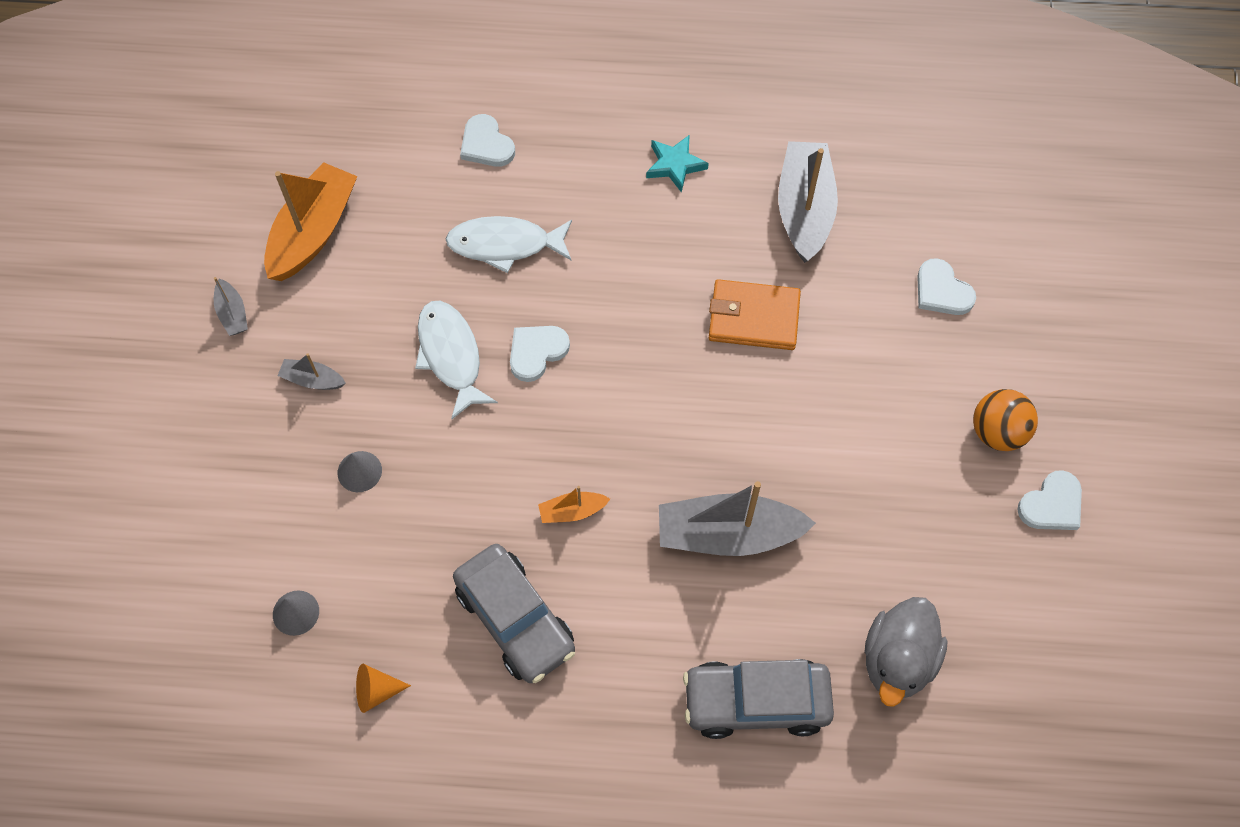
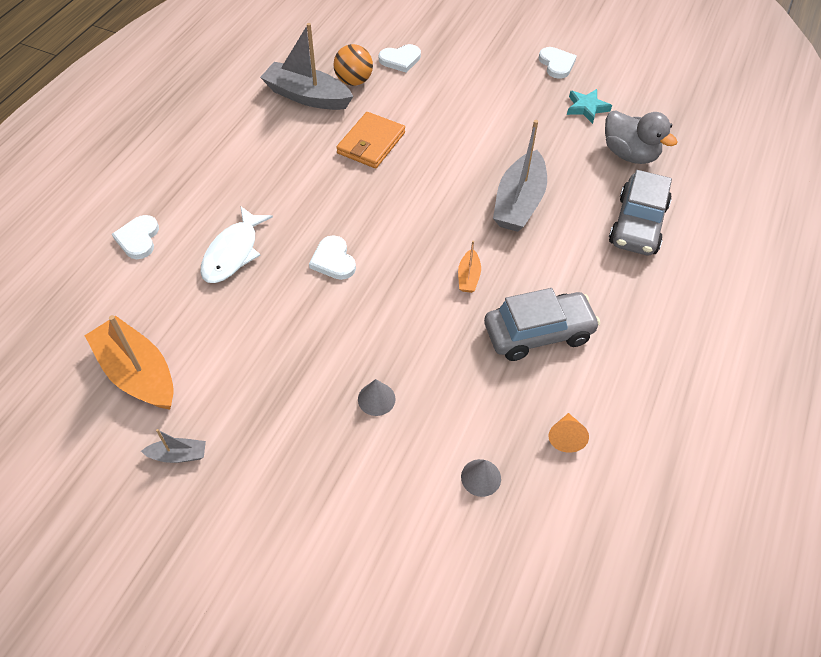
camera: 70 degrees left, 10 degrees down
(312, 380) = (277, 410): grey boat -> none
(451, 356) = (307, 312): white fish -> none
(486, 144) = (138, 239): white heart -> white heart turned 105 degrees clockwise
(675, 165) = (231, 144): turquoise star -> turquoise star (586, 108)
(997, 432) = (503, 69): orange ball -> orange ball (354, 81)

